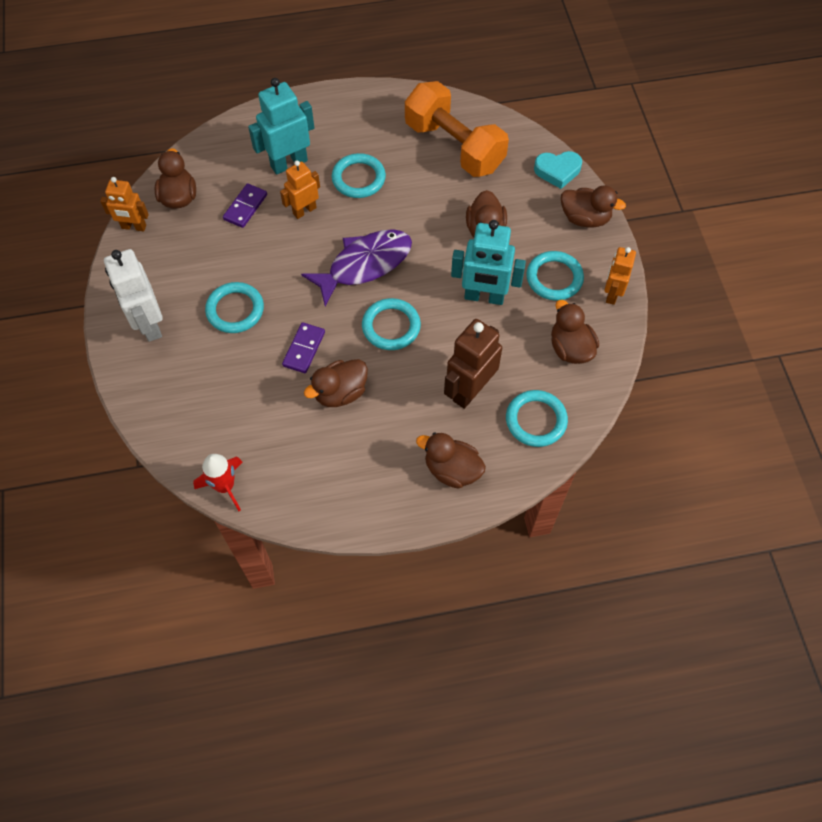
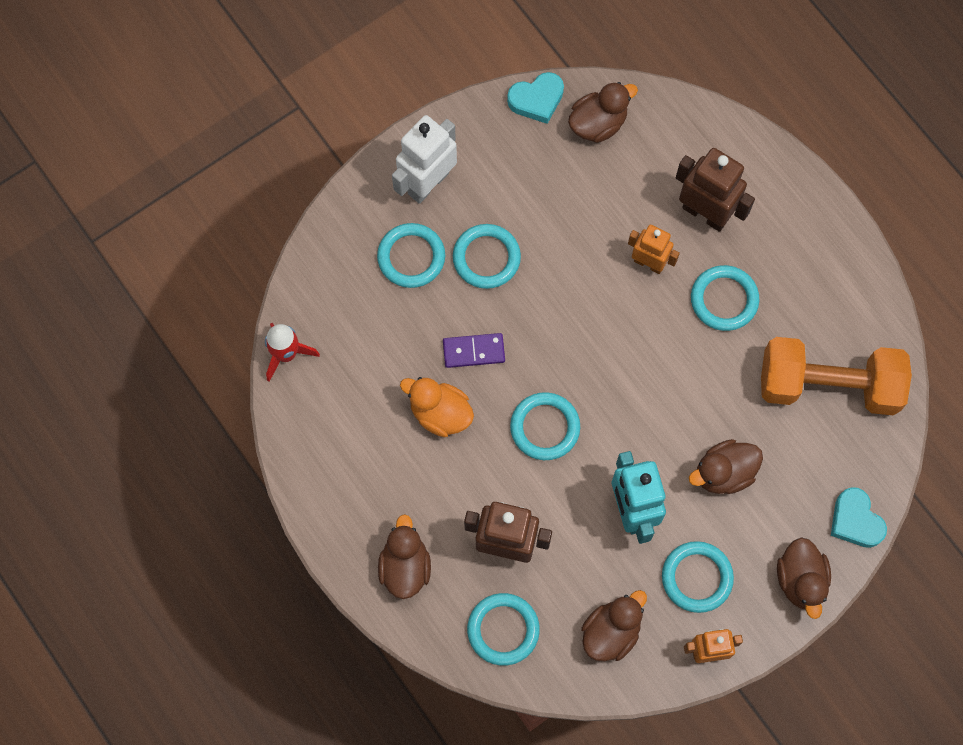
camera: 65 degrees right, 10 degrees up
(134, 227) = (536, 100): orange robot -> turquoise heart
(201, 360) = (411, 257): none -> turquoise ring
(245, 207) = (621, 199): purple domino -> none
(289, 163) = (705, 213): turquoise robot -> brown robot
(340, 393) = (440, 413): brown duck -> orange duck
(365, 265) = (610, 362): purple fish -> none
(454, 146) = (828, 385): orange dumbbell -> orange dumbbell turned 75 degrees clockwise

